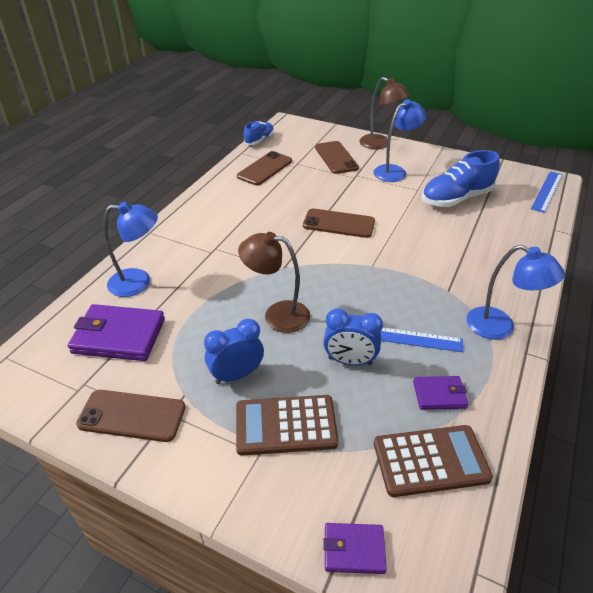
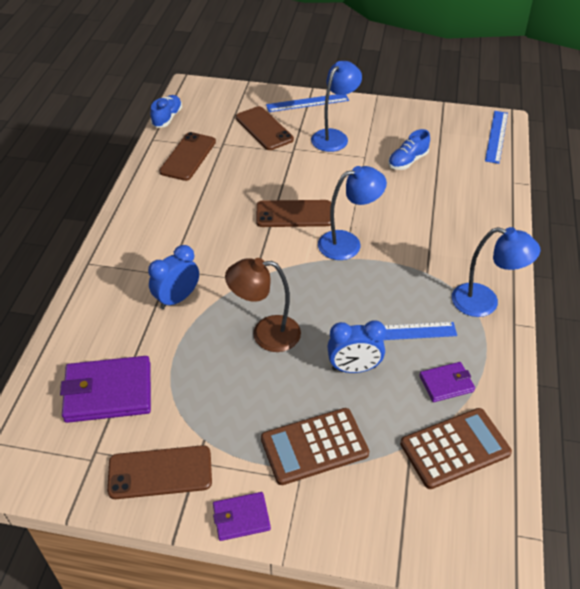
camera: 15 degrees left, 5 degrees up
(139, 282) = (102, 327): blue lamp -> blue lamp (348, 243)
(237, 375) = (248, 407): blue clock -> blue clock (177, 299)
(354, 549) = (411, 542): purple wallet -> purple wallet (241, 517)
(380, 144) = (307, 102): brown lamp -> blue ruler
(456, 198) = (407, 161): blue shoe -> blue shoe, size x0.57

